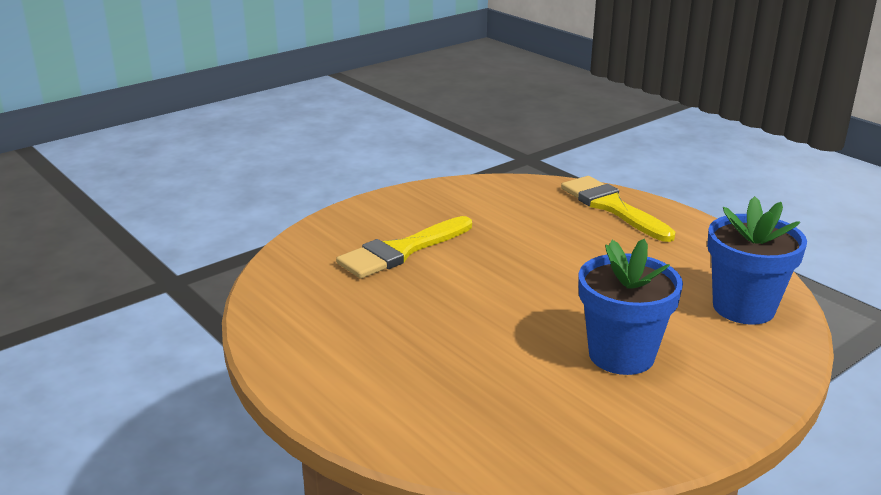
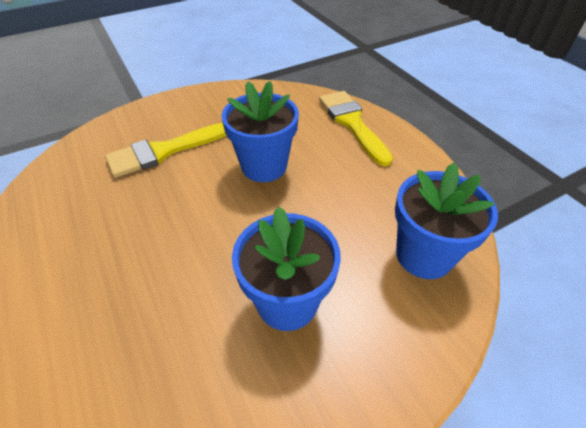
camera: 10 degrees right, 20 degrees up
(531, 254) = (264, 166): none -> blue flower pot

